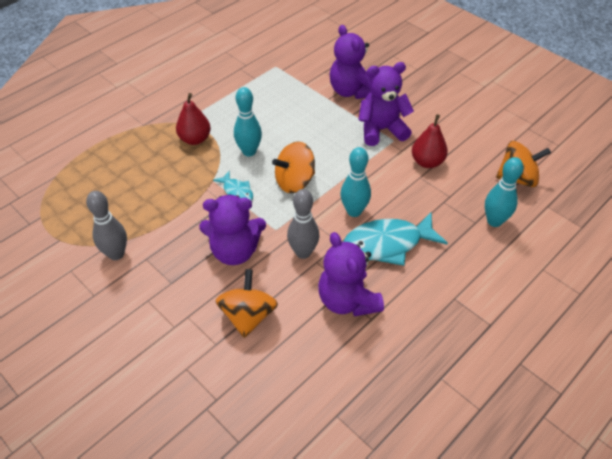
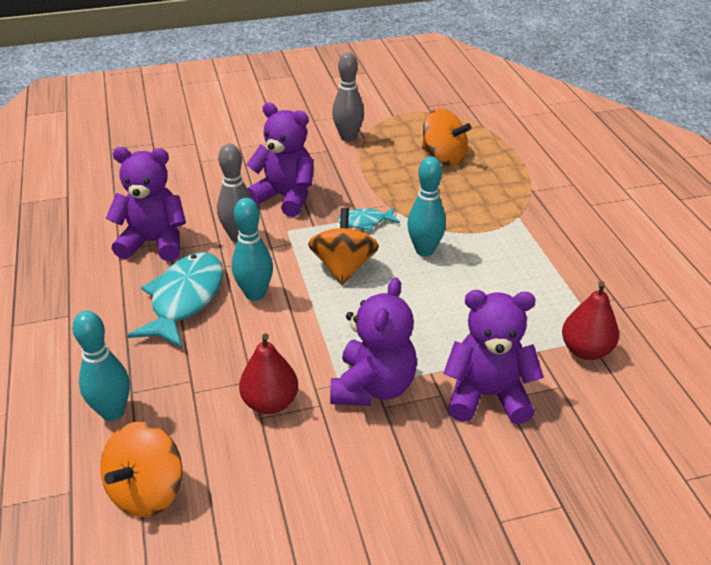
camera: 120 degrees right, 10 degrees down
(195, 139) = (478, 218): red pear -> red pear (585, 350)
(235, 251) = (285, 197): purple teddy bear -> purple teddy bear turned 90 degrees clockwise
(248, 316) = (206, 183): orange spinning top -> orange spinning top (443, 157)

